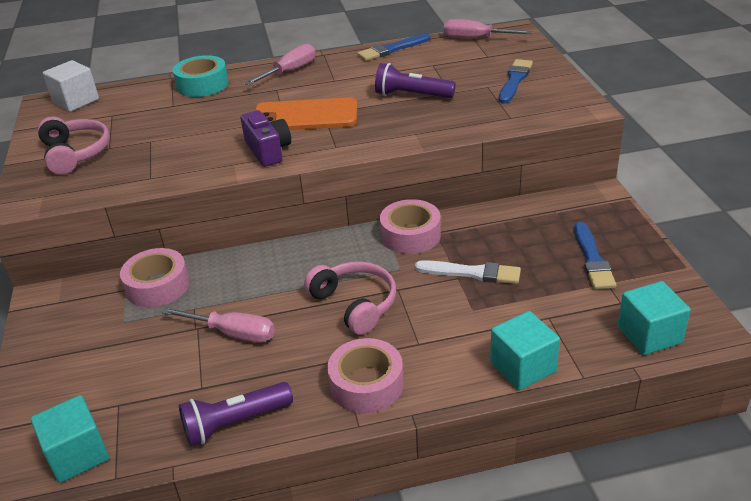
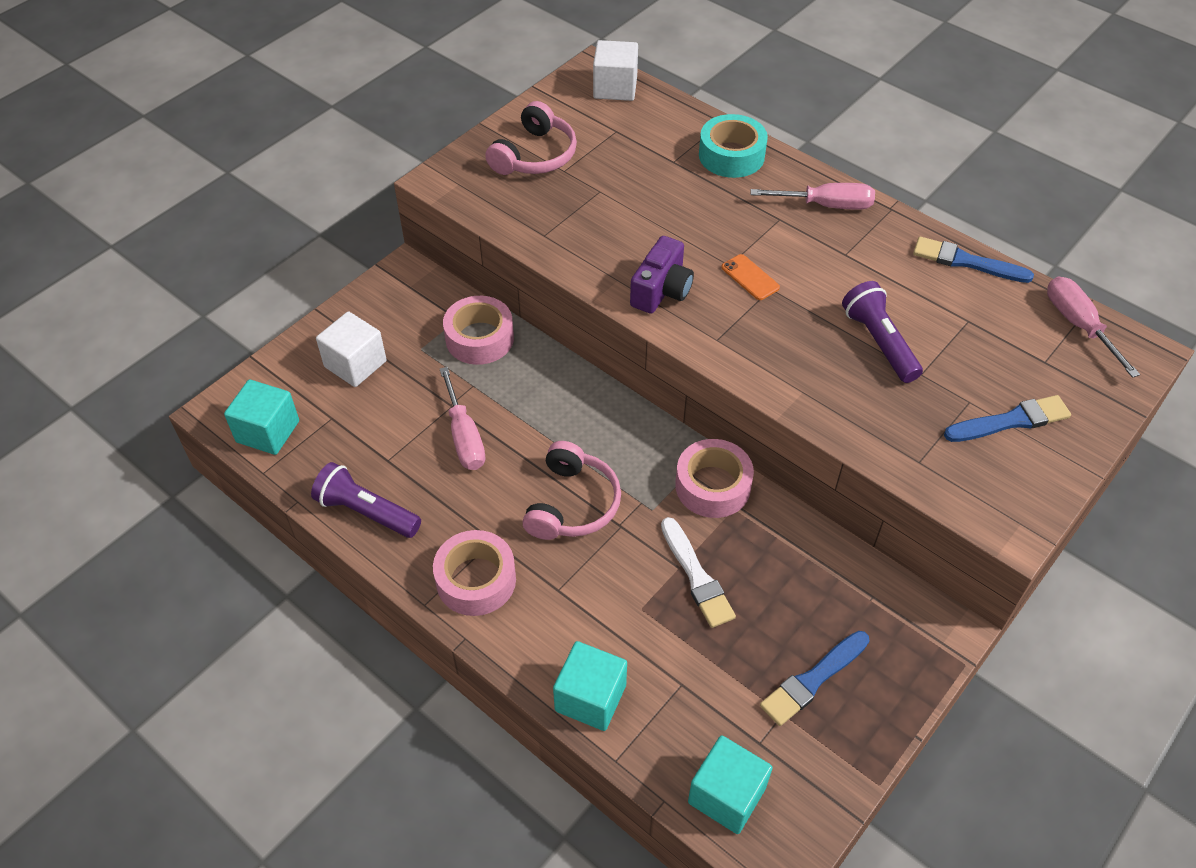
camera: 50 degrees right, 15 degrees up
(86, 366) = (355, 364): none -> white cube
(305, 116) = (750, 277): orange phone -> orange phone, size x0.45

